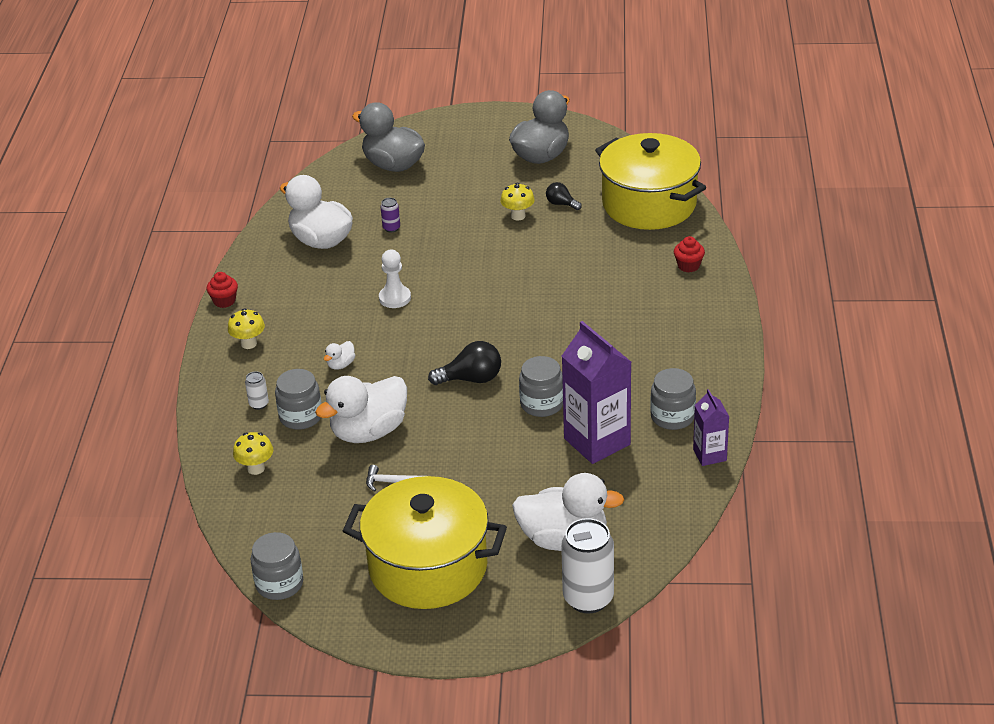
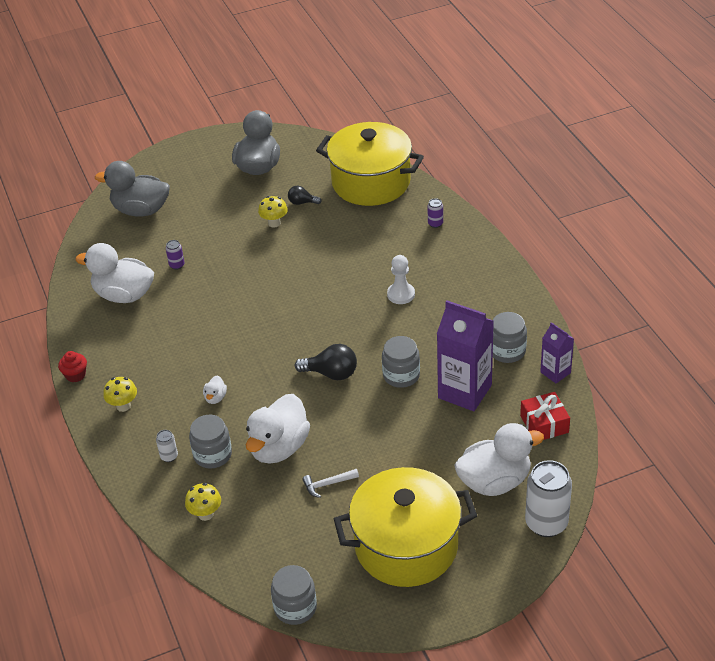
camera: 25 degrees left, 5 degrees up
(395, 298) = (221, 325): white pawn -> white pawn (401, 294)
(471, 379) = (331, 373): black light bulb -> black light bulb turned 45 degrees clockwise
(658, 501) = (544, 424): none -> red gift
(688, 266) = (435, 224): red cupcake -> purple can

